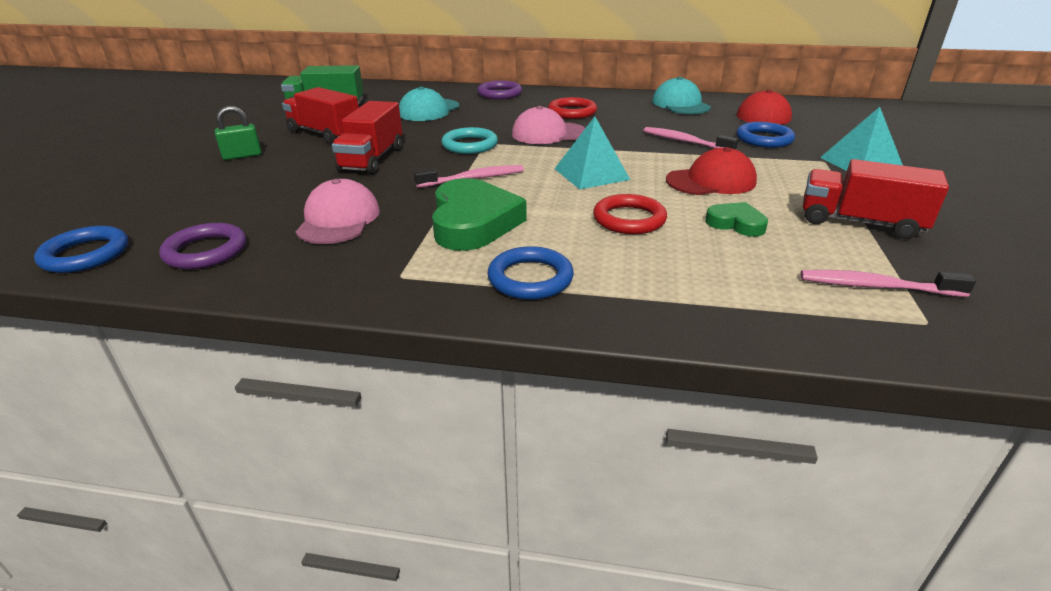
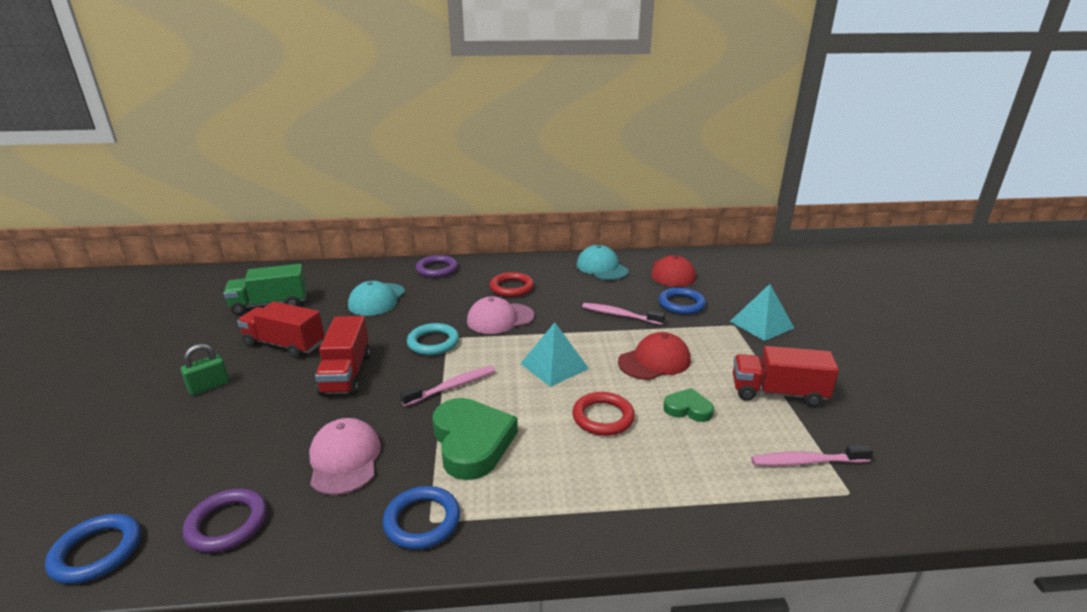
camera: 15 degrees left, 5 degrees down
(530, 278) = (544, 502): blue ring -> blue ring (422, 521)

